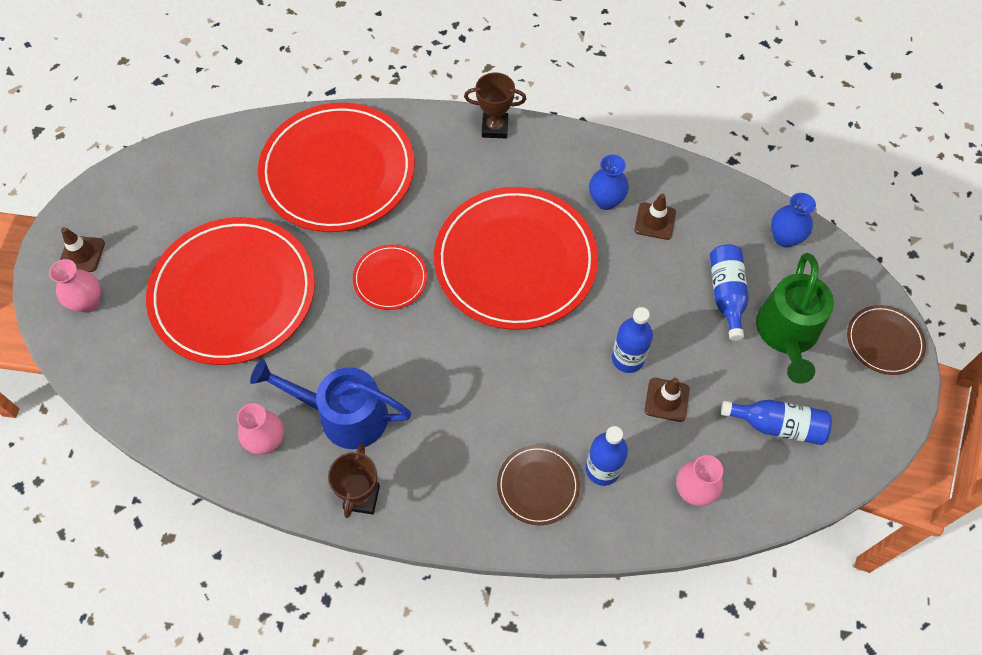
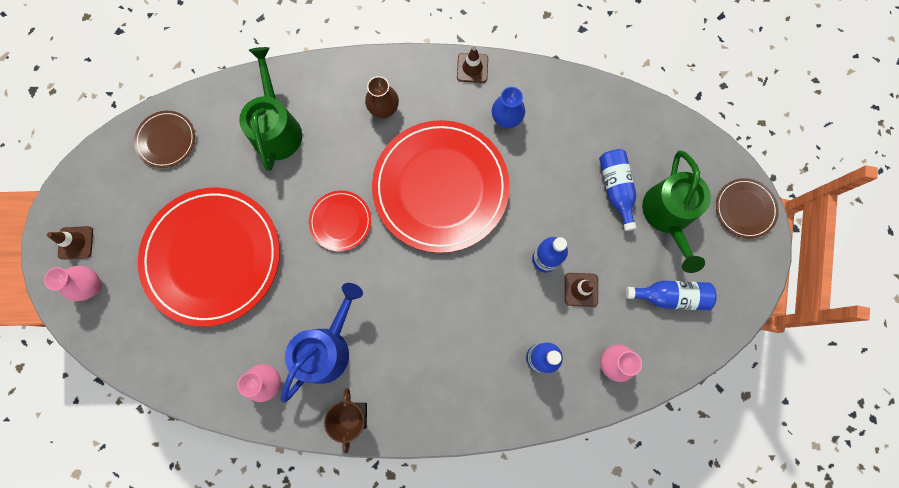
camera: 10 degrees left, 15 degrees up
(338, 171) = (276, 128): red plate -> green watering can
(344, 415) = (326, 348): blue watering can -> blue watering can turned 120 degrees clockwise
(465, 170) = (384, 110): none -> brown vase
(495, 128) = (402, 65): brown trophy -> none
(538, 486) = (491, 380): brown plate -> brown plate (166, 140)
(655, 221) = (549, 132): brown traffic cone -> brown traffic cone (472, 68)
(784, 238) = (656, 129): blue vase -> none

